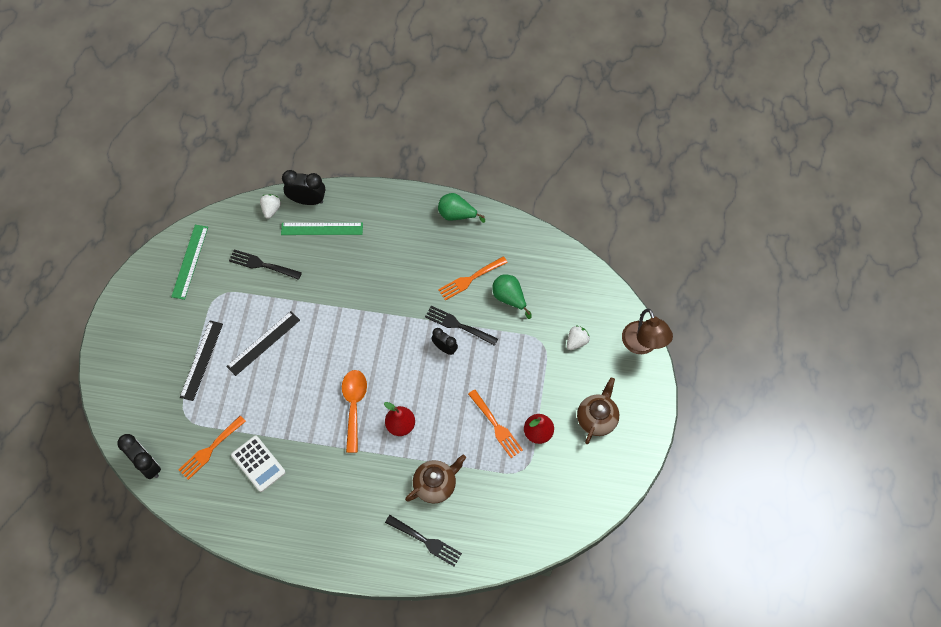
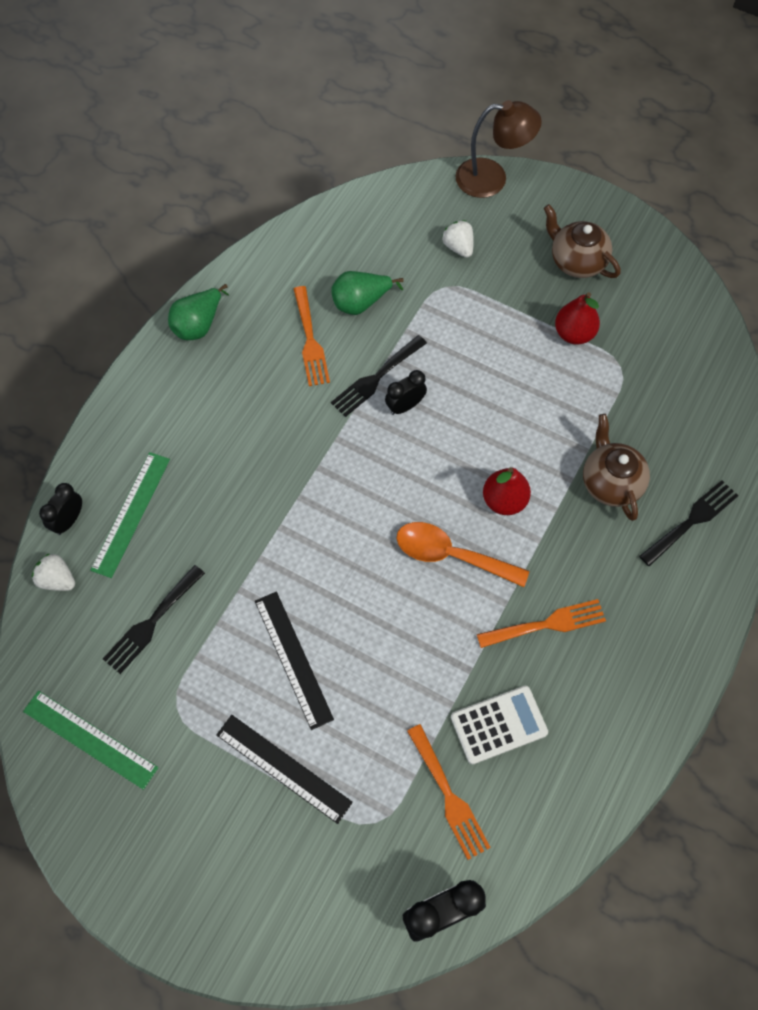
camera: 70 degrees left, 0 degrees up
(307, 200) = (69, 520): black clock -> black clock, size x0.64
(496, 426) = (547, 379): orange fork -> orange fork (547, 624)

